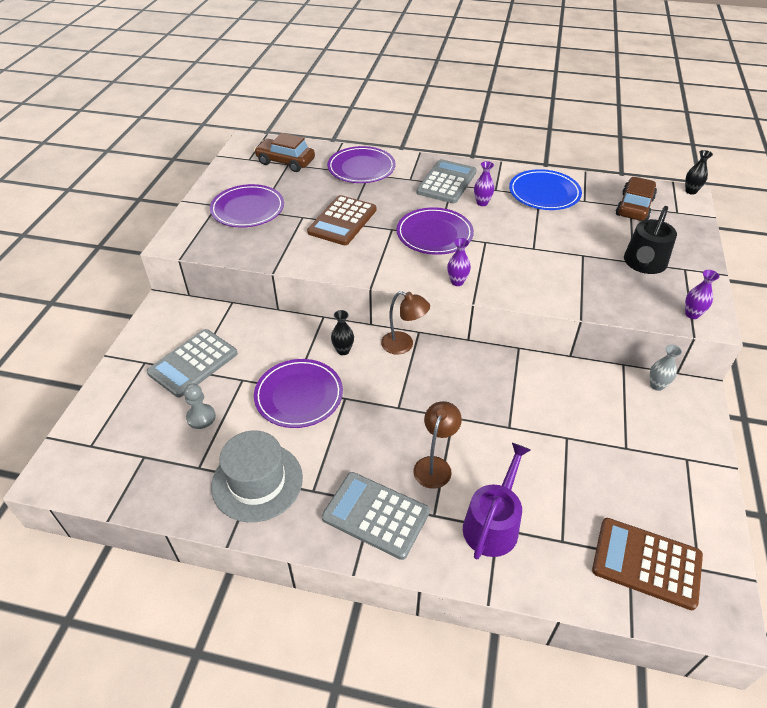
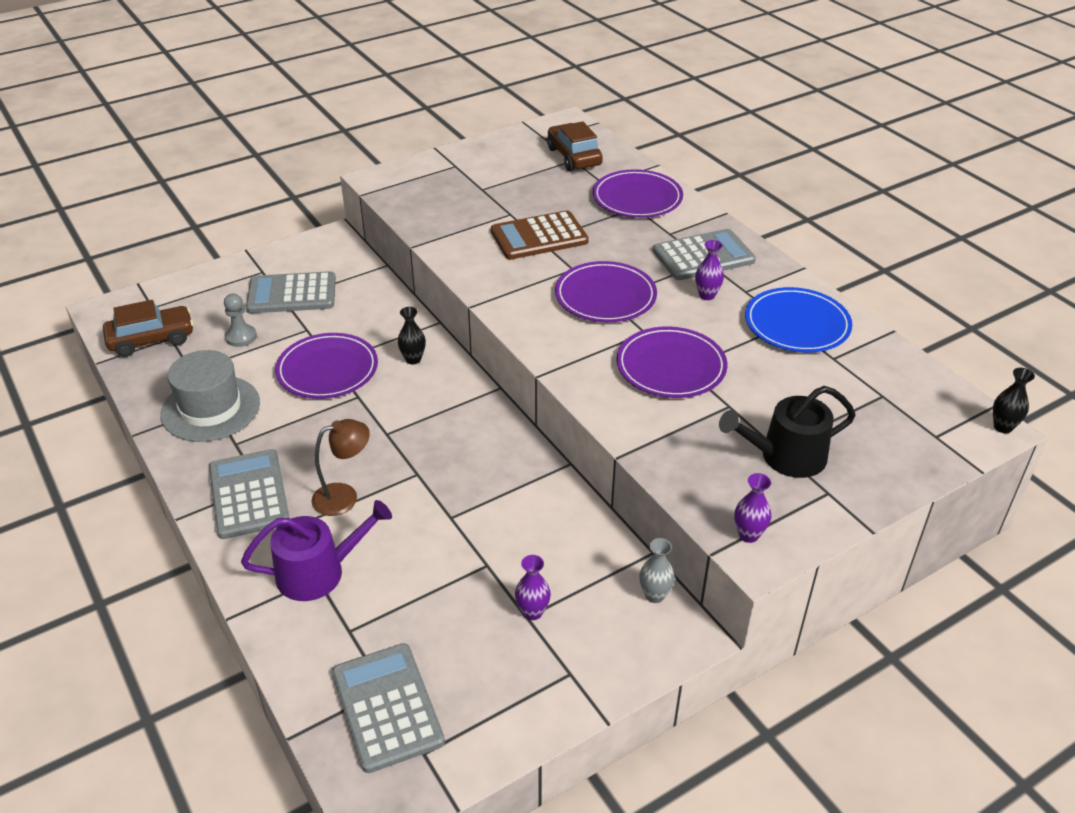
camera: 45 degrees right, 5 degrees down
(247, 209) = (474, 182): purple plate -> purple plate (671, 367)
(403, 345) = (469, 389): brown lamp -> none
(457, 282) = (554, 349): purple vase -> purple vase (532, 612)
(634, 207) = (886, 399): brown car -> brown car (151, 339)
(646, 563) = (387, 707): brown calculator -> grey calculator

